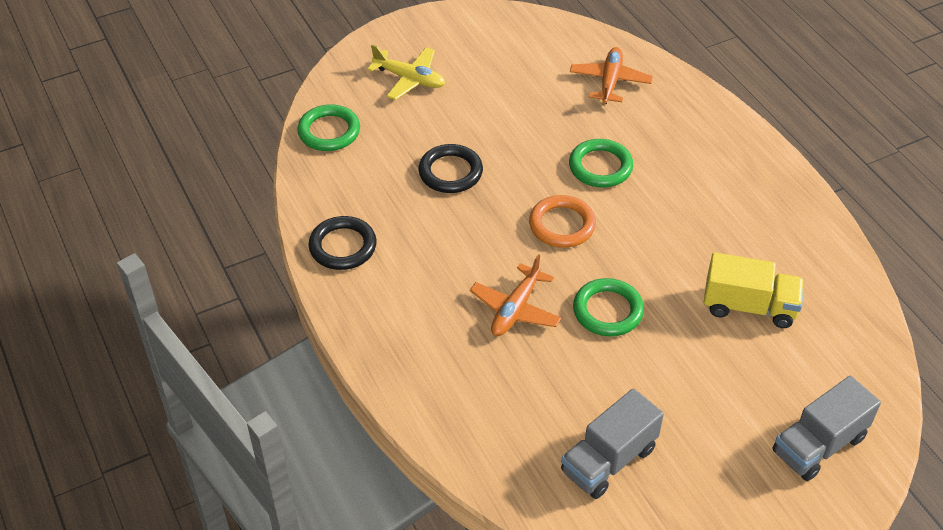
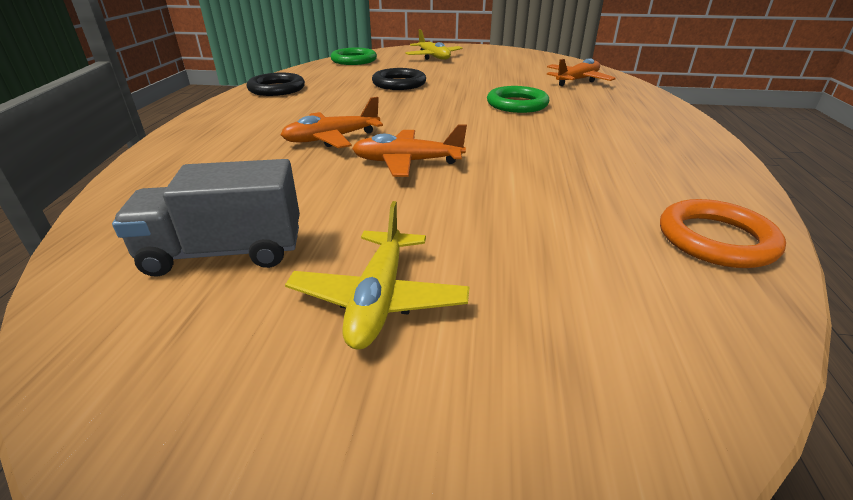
camera: 35 degrees right, 15 degrees down
(562, 225) = (442, 117): orange ring -> orange ring (716, 239)
(607, 311) = (407, 162): green ring -> orange plane
(723, 441) = (378, 299): none -> yellow plane
(749, 306) = (568, 206): yellow truck -> none
(819, 445) = (524, 378): grey truck -> none

